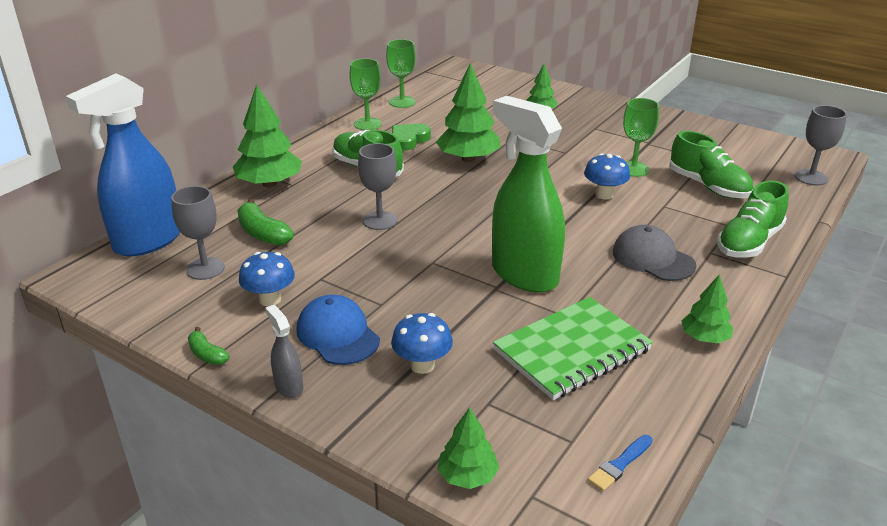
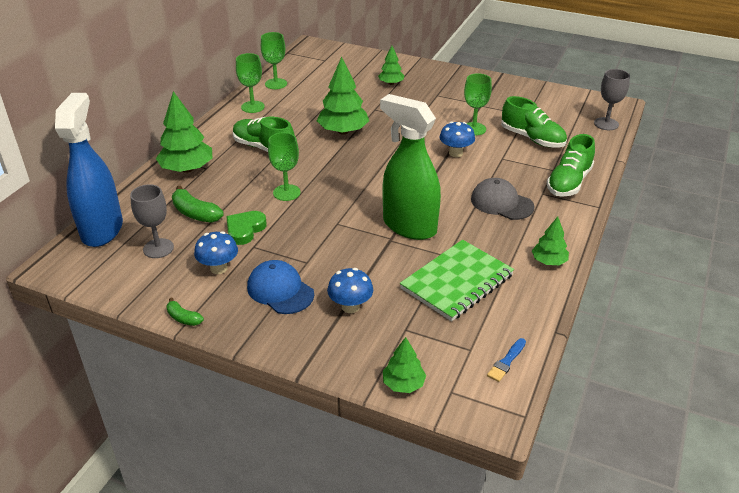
camera: 10 degrees left, 5 degrees up
(148, 241) = (102, 230): blue spray bottle -> blue spray bottle turned 150 degrees clockwise
(288, 387) = (255, 335): grey spray bottle -> none
(380, 220) = (286, 192): grey goblet -> green goblet
(408, 140) = (290, 119): green heart -> green heart (245, 230)

